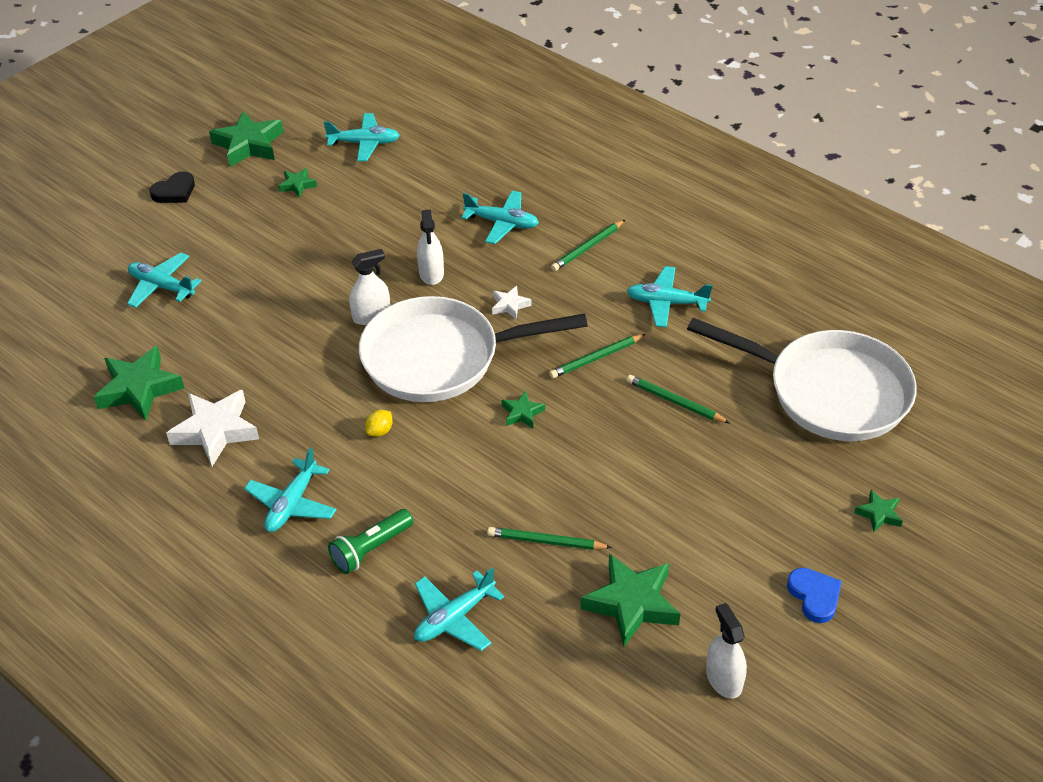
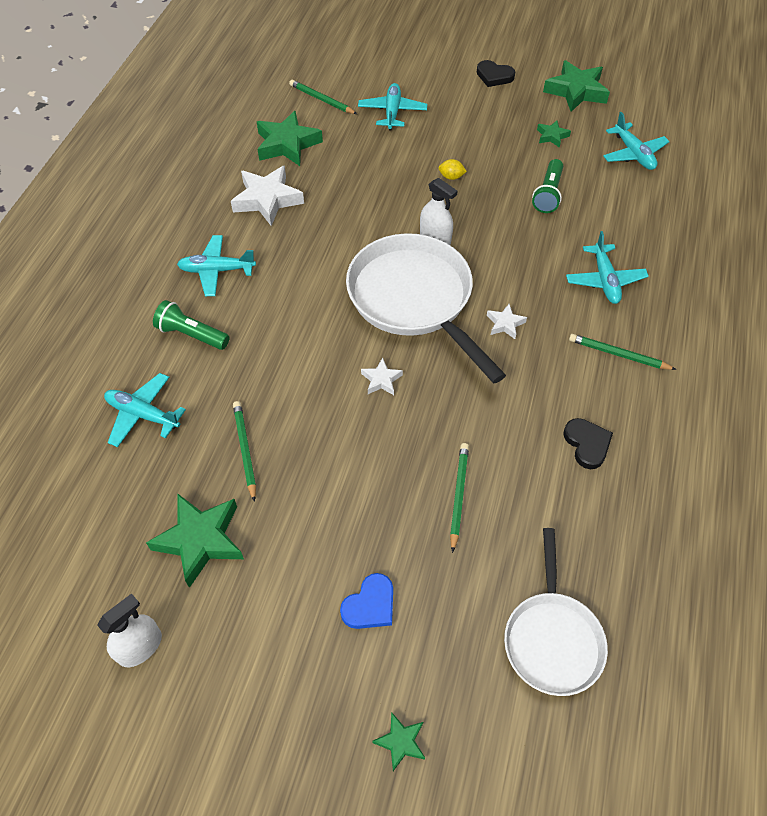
camera: 65 degrees right, 10 degrees up
(372, 218) = (548, 194): none -> green flashlight
(380, 431) = (313, 293): yellow lemon -> yellow lemon (451, 177)
(431, 273) = (508, 256): white spray bottle -> none
(522, 413) = (381, 380): green star -> white star
(596, 358) = (478, 411): green pencil -> green pencil (321, 99)
(666, 303) = (587, 444): turquoise plane -> black heart
(814, 596) = (265, 704): blue heart -> blue heart (370, 605)
(829, 391) = (552, 639): white pan -> white pan, size x0.62

